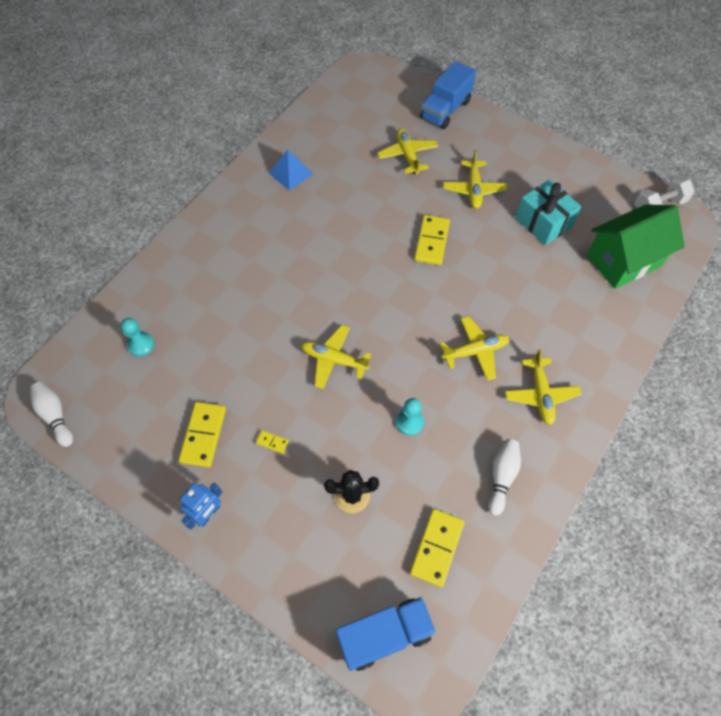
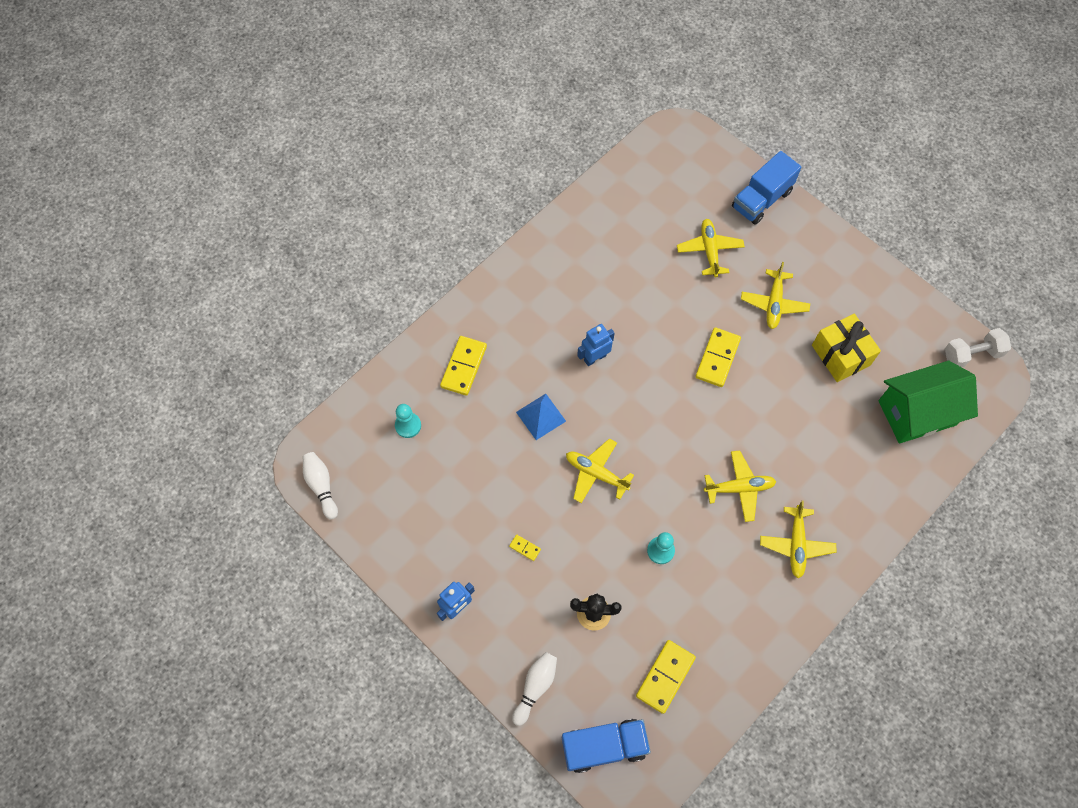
camera: 10 degrees right, 5 degrees up
(203, 435) = (460, 529): yellow domino -> yellow domino (463, 366)
(290, 173) = (580, 253): blue pyramid -> blue pyramid (541, 416)
(317, 257) = (595, 358): none -> blue robot
(502, 477) = (740, 620): white bowling pin -> white bowling pin (535, 687)
(543, 222) = (840, 355): turquoise gift -> yellow gift

